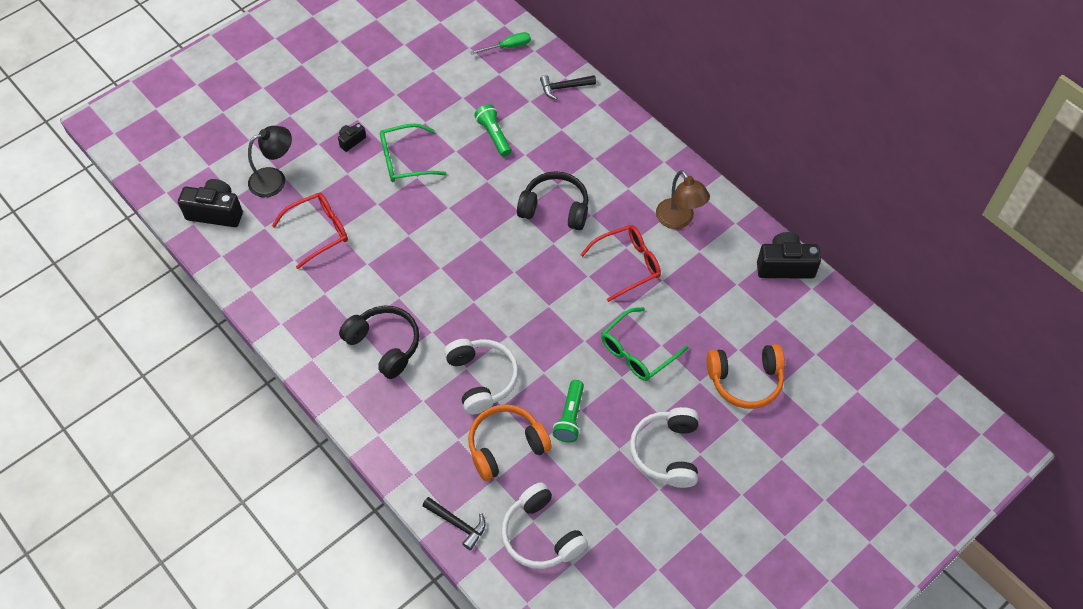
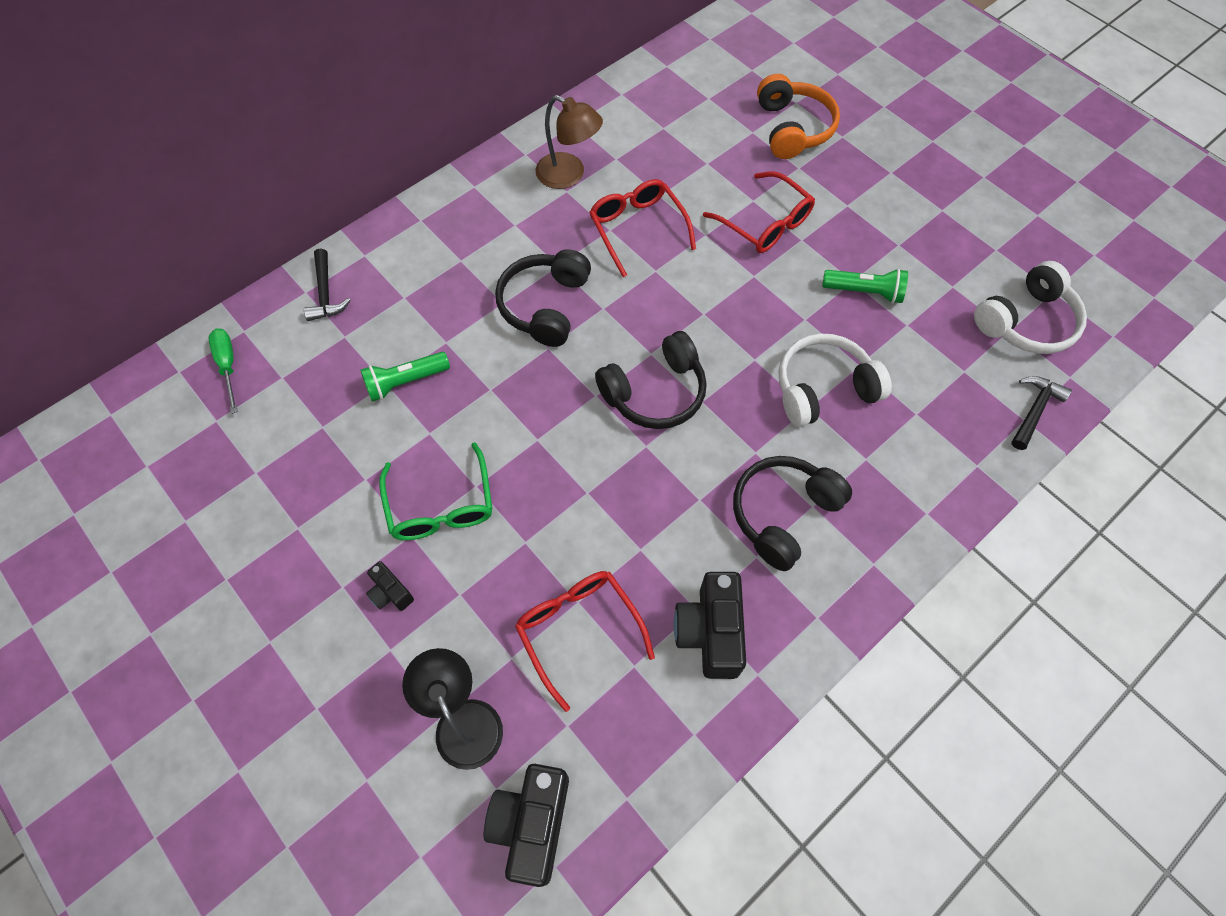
camera: 90 degrees left, 5 degrees up
(481, 273) = (655, 392): none -> black headphones
(506, 446) = (917, 359): orange headphones -> none
(637, 352) = (765, 223): green glasses -> red glasses
(666, 452) = (895, 201): white headphones -> none
(679, 220) = (569, 175): brown lamp -> brown lamp turned 60 degrees clockwise
(785, 266) = (636, 85): black camera -> black camera (710, 632)

